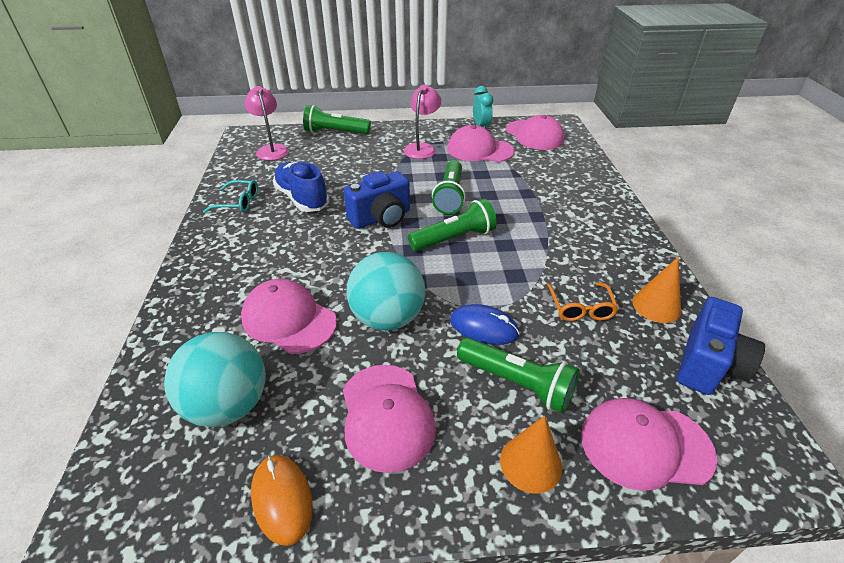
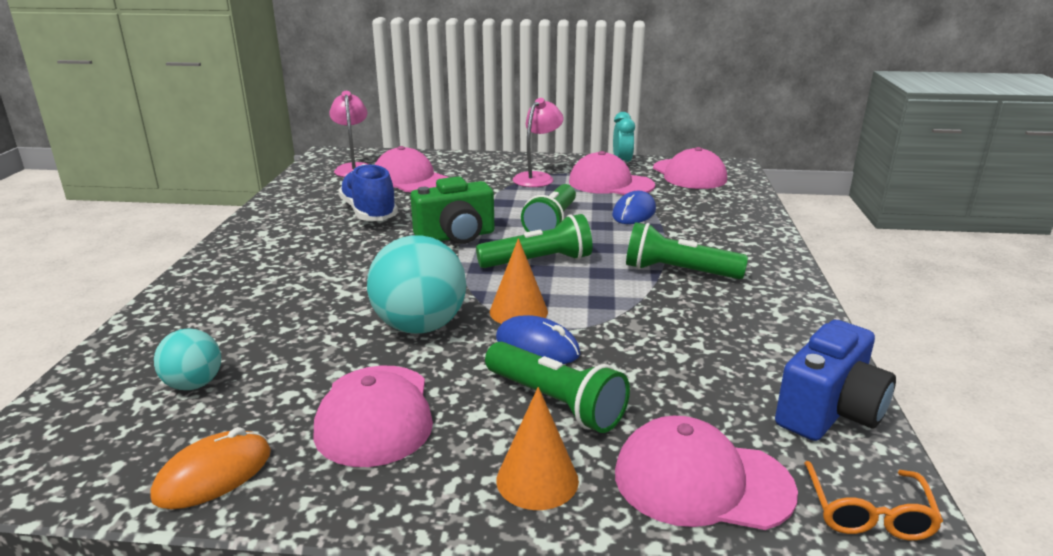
camera: 10 degrees right, 15 degrees down
(228, 405) = (194, 384): turquoise ball -> turquoise ball, size x0.56
(238, 203) = (293, 211): turquoise glasses -> none
(282, 499) = (213, 474): orange mouse -> orange mouse turned 60 degrees clockwise
(289, 319) = (301, 317): pink cap -> pink cap (410, 179)
(335, 132) = (437, 158): green flashlight -> green flashlight (678, 272)
(381, 218) = (456, 237): blue camera -> green camera
(507, 179) = (634, 213): none -> blue mouse
(580, 308) = (674, 340): orange glasses -> orange glasses (868, 513)
(656, 306) = (781, 347): orange cone -> orange cone (518, 311)

